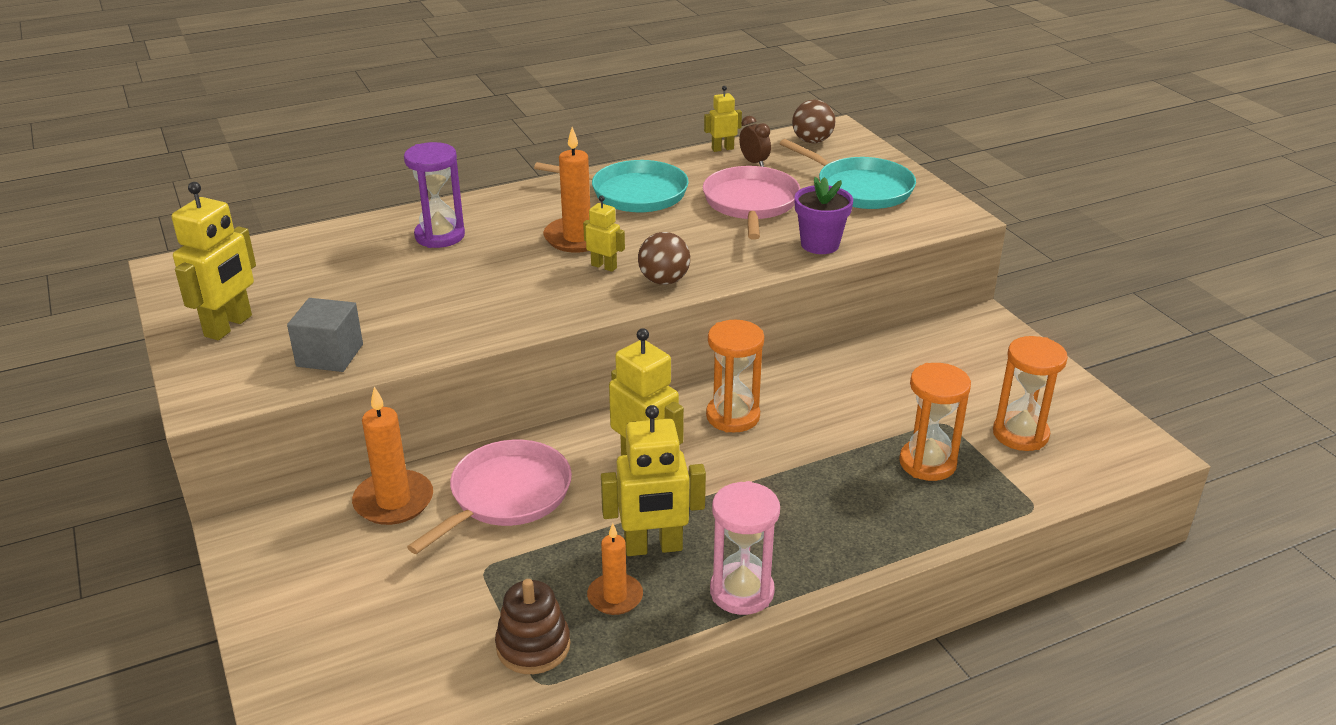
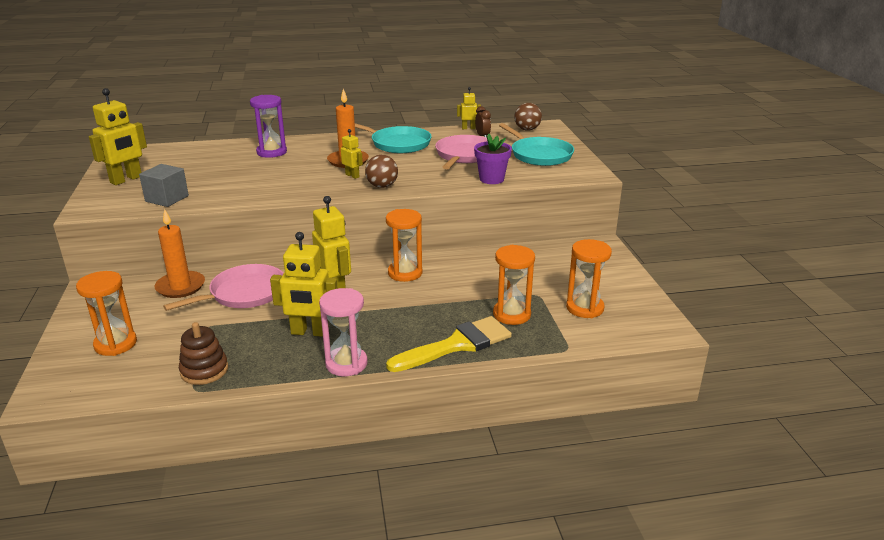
camera: 15 degrees right, 5 degrees down
(357, 627) = (115, 344): none -> orange hourglass
(615, 597) = (269, 353): orange candle -> none
(880, 528) = (457, 344): none -> yellow brush

